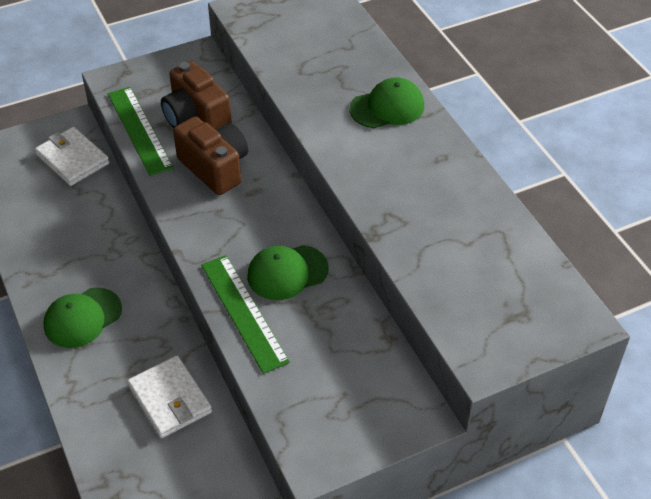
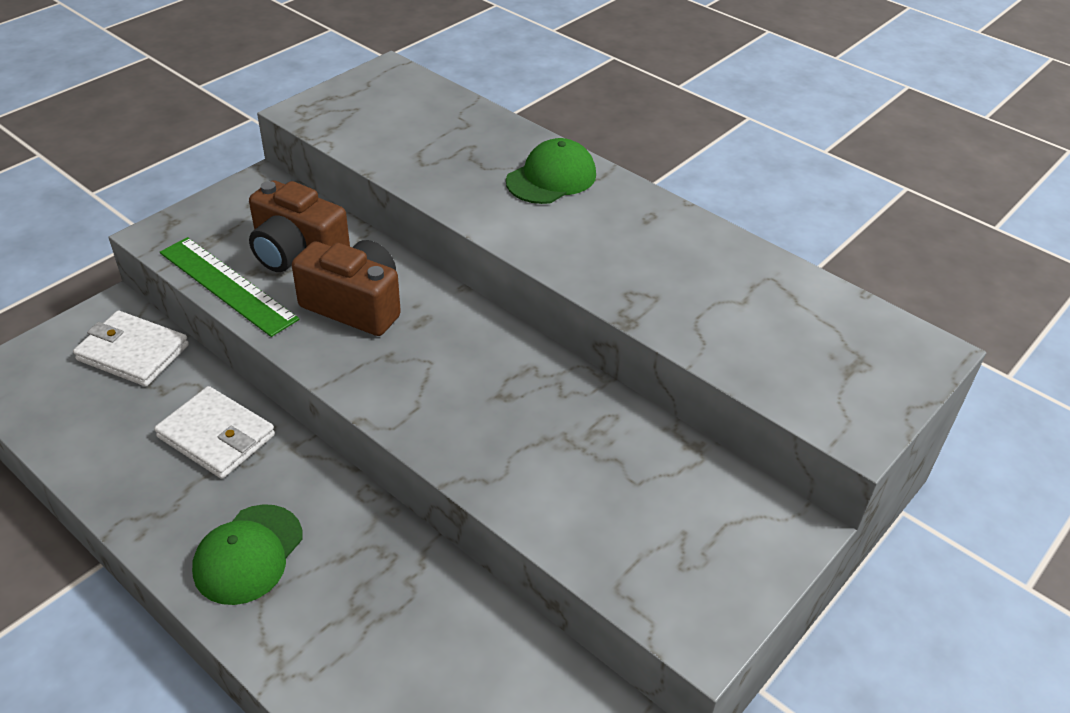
camera: 25 degrees left, 5 degrees down
(170, 399) = (431, 624): white wallet -> white wallet (216, 436)
(243, 312) = (494, 470): green ruler -> none
(287, 272) = (521, 405): green cap -> none

